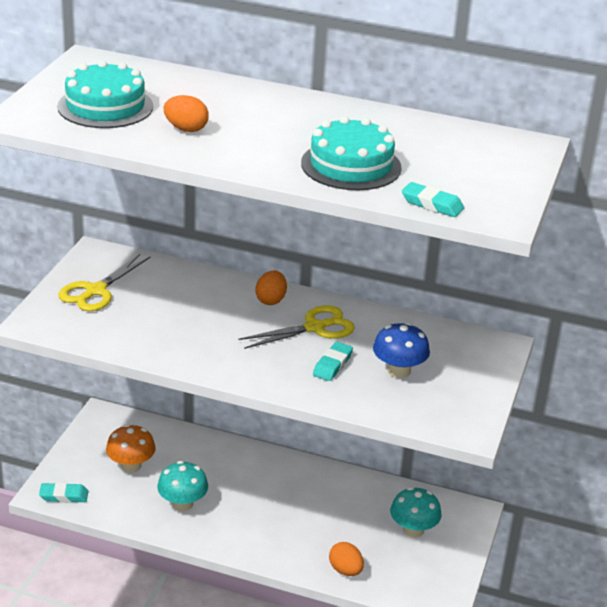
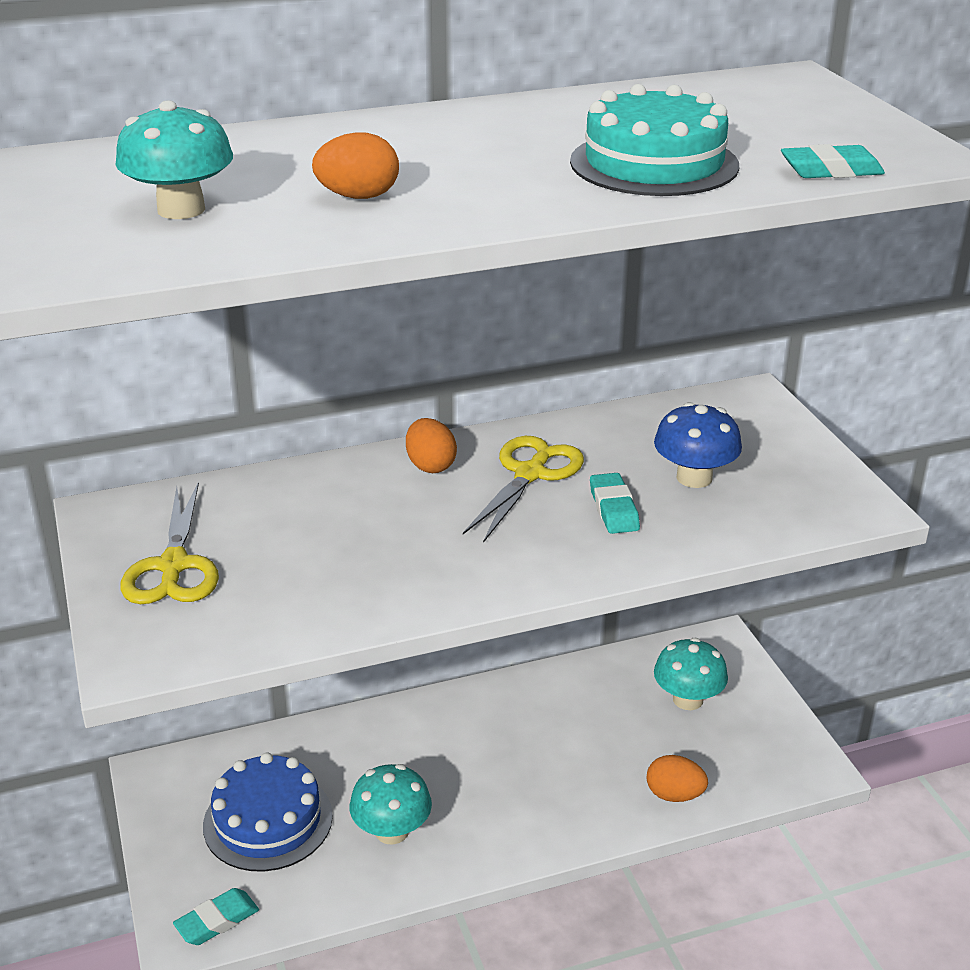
camera: 35 degrees left, 0 degrees up
(105, 106) = (181, 209): turquoise cake -> turquoise mushroom
(131, 466) = (268, 820): orange mushroom -> blue cake

